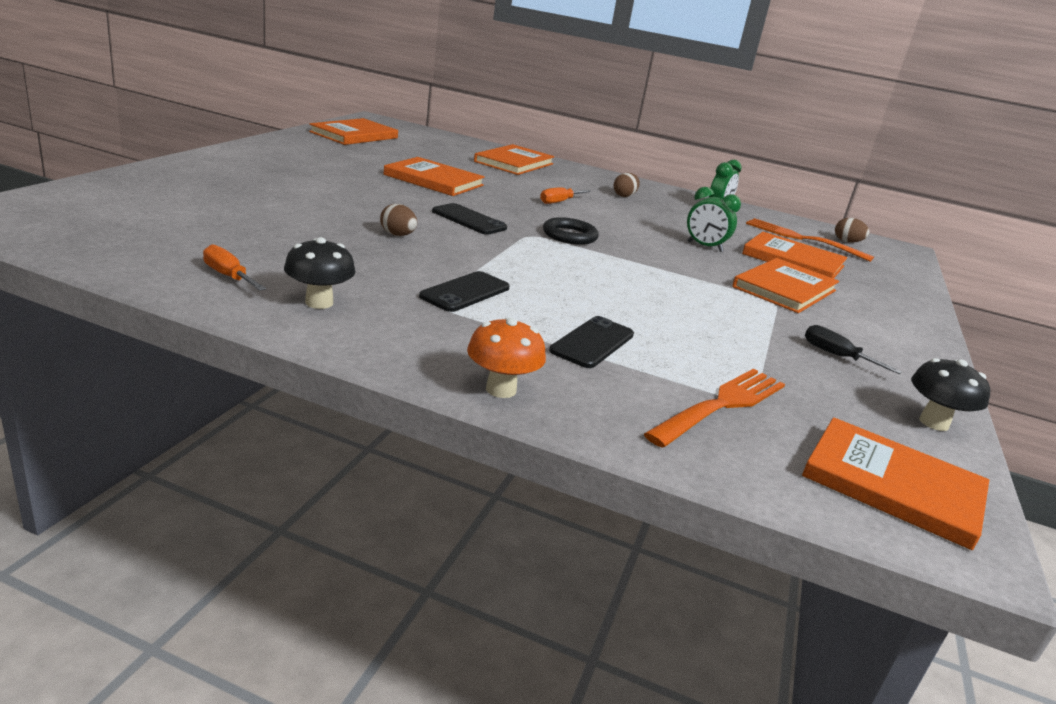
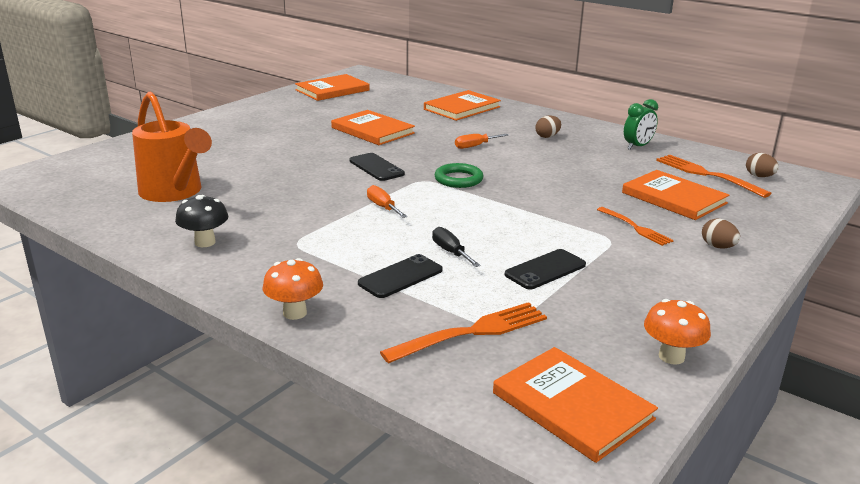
camera: 20 degrees right, 0 degrees up
(228, 276) = (153, 222): orange screwdriver -> orange screwdriver (383, 207)
(234, 241) = (174, 193): none -> orange watering can
(397, 235) = (304, 184): brown egg -> brown egg (718, 247)
(465, 292) = (325, 233): black phone -> black phone (545, 270)
(569, 235) = (458, 179): black ring -> green ring
(704, 246) = (587, 186): green clock -> none
(784, 289) = (635, 227): orange book -> orange fork
(836, 356) = (629, 292): black screwdriver -> black screwdriver (450, 252)
(933, 423) = (671, 356): black mushroom -> orange mushroom

